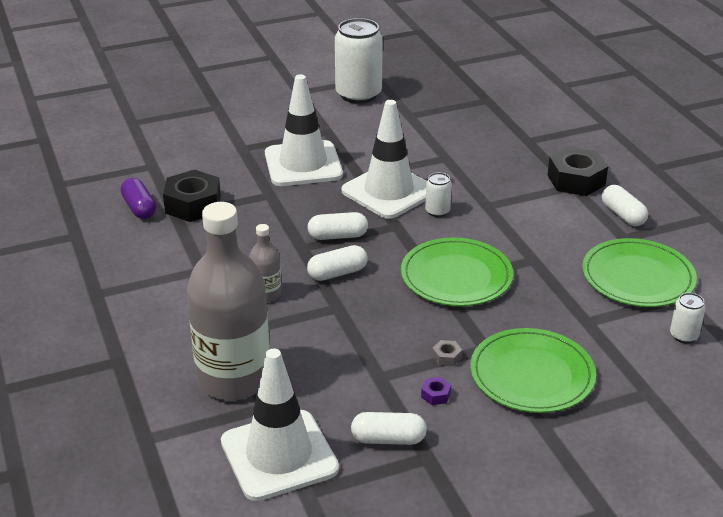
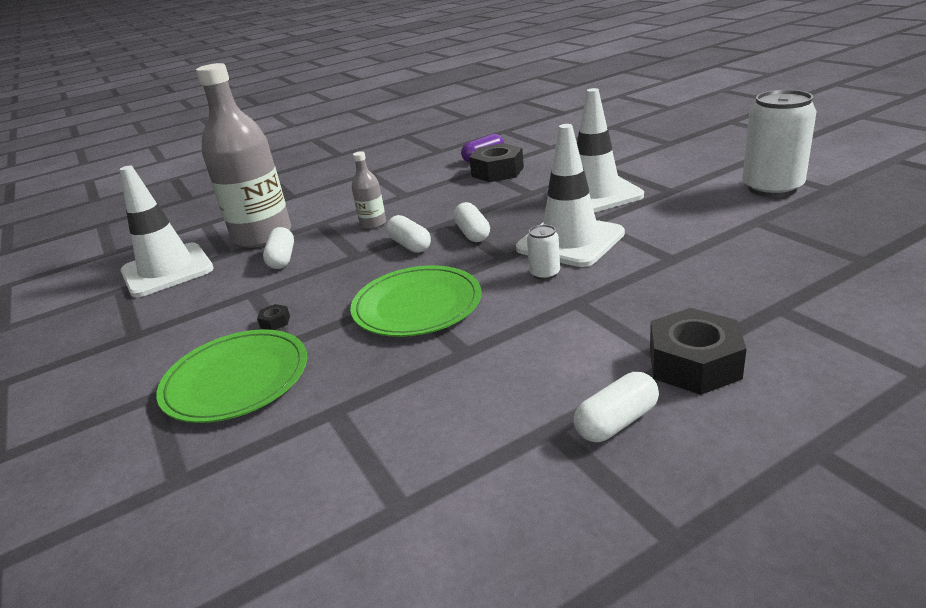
camera: 85 degrees right, 5 degrees down
(388, 439) = (166, 312): white capsule -> white capsule (282, 259)
(435, 395) = (218, 325): purple nut -> none
(446, 357) = (275, 322): grey nut -> black nut
(638, 277) = (444, 452): green plate -> none
(684, 335) = (296, 514): white can -> none

